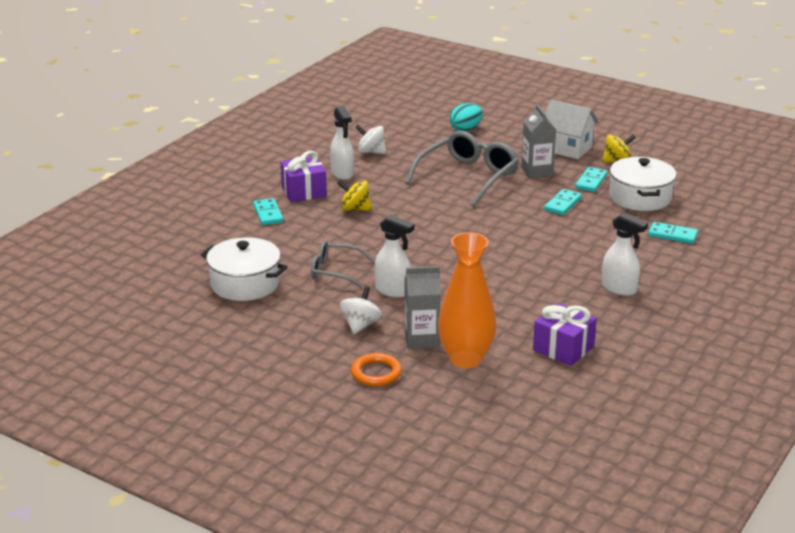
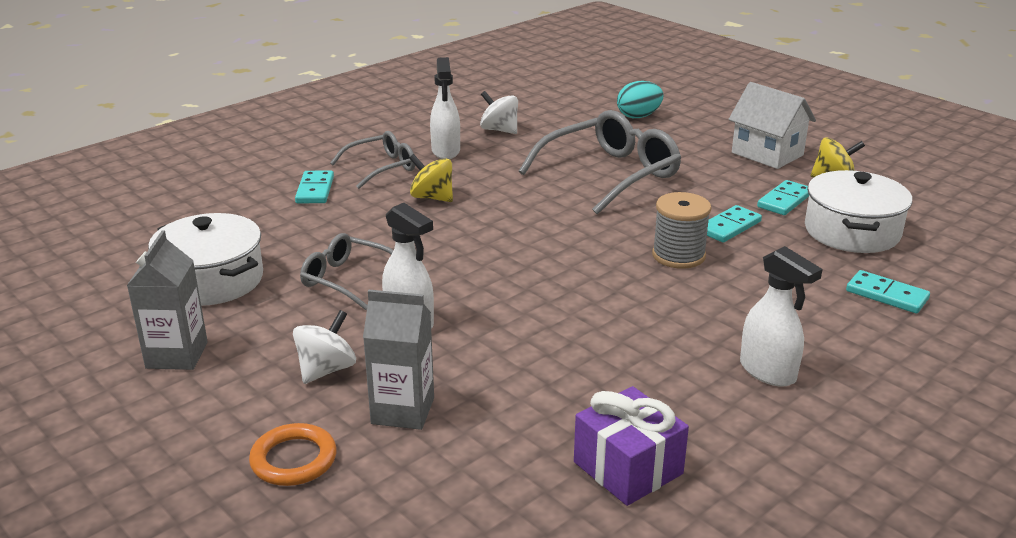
camera: 15 degrees right, 0 degrees up
(304, 192) = (381, 168): purple gift -> grey glasses
(466, 359) = (453, 459): orange vase -> none
(537, 171) = (711, 178): grey carton -> grey carton (177, 355)
(538, 227) = (678, 255): none -> grey spool

